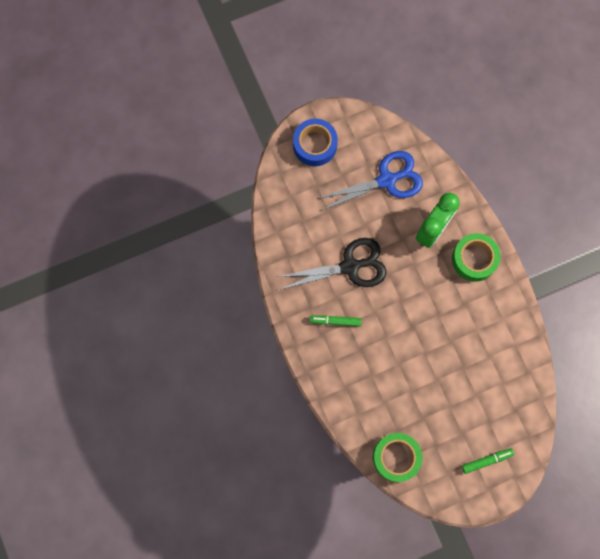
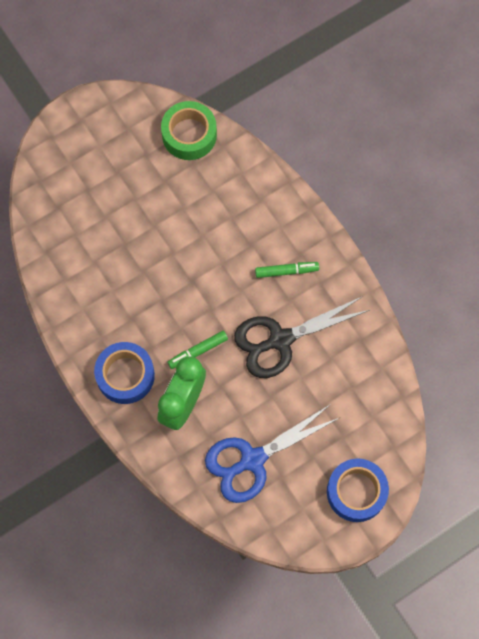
camera: 170 degrees right, 5 degrees down
(474, 259) = (125, 375): green tape -> blue tape
(486, 460) = (85, 148): green marker -> green marker (198, 351)

